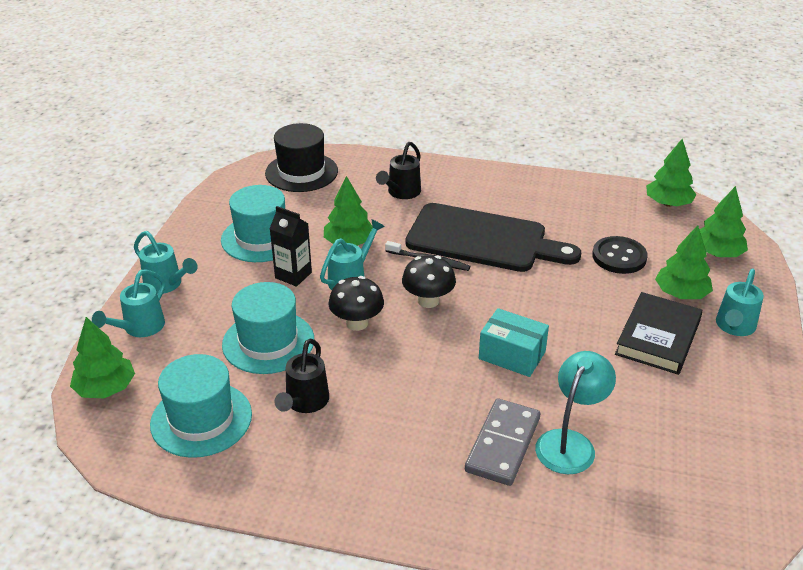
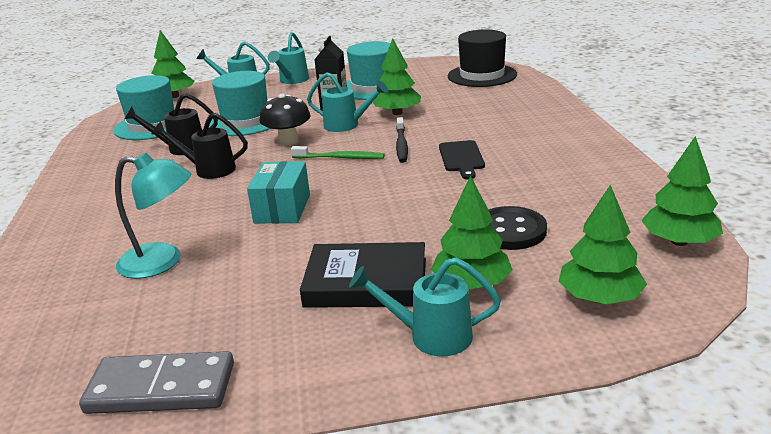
camera: 70 degrees right, 10 degrees down
(401, 192) = (499, 111): black watering can -> black watering can (209, 170)
(428, 301) = (340, 158): black mushroom -> green toothbrush
(483, 240) = (461, 158): black cutting board -> black cutting board, size x0.44
(503, 444) = (151, 230): grey domino -> grey domino (161, 388)

